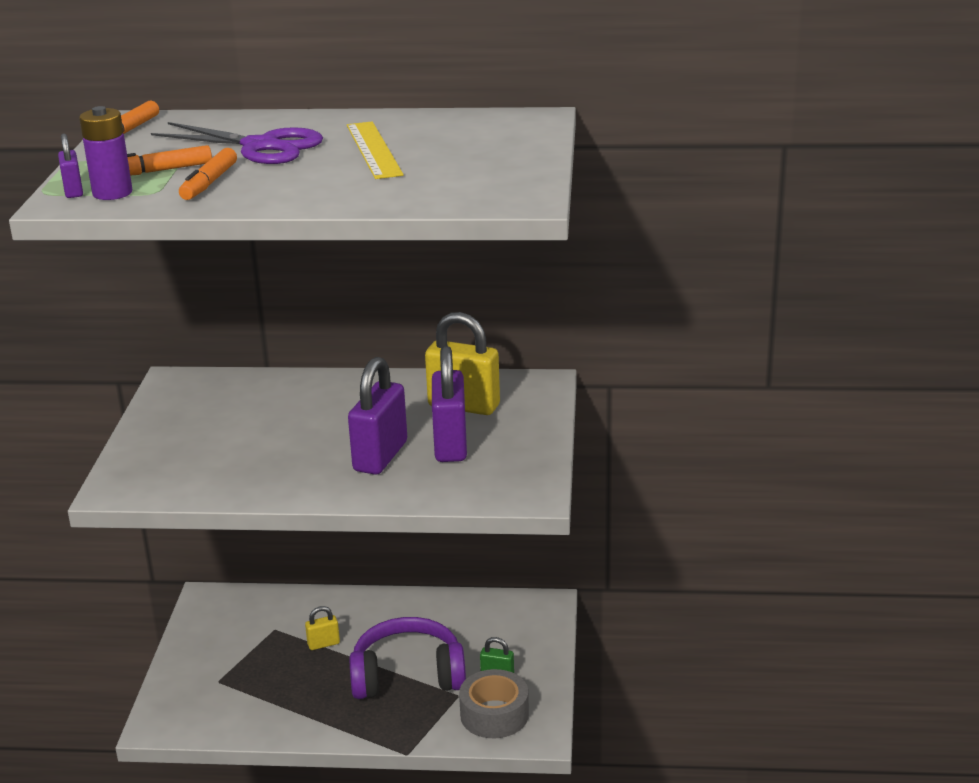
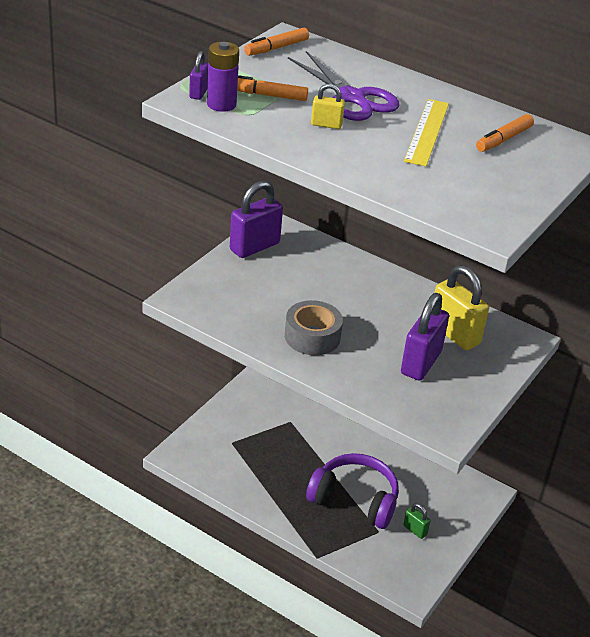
camera: 25 degrees right, 10 degrees up
(209, 183) = (290, 120): orange marker -> orange marker (503, 139)
(323, 644) = (315, 448): yellow padlock -> yellow padlock (326, 125)
(380, 456) = (366, 351): purple padlock -> purple padlock (254, 247)
(494, 714) = (393, 558): grey tape -> grey tape (312, 336)

